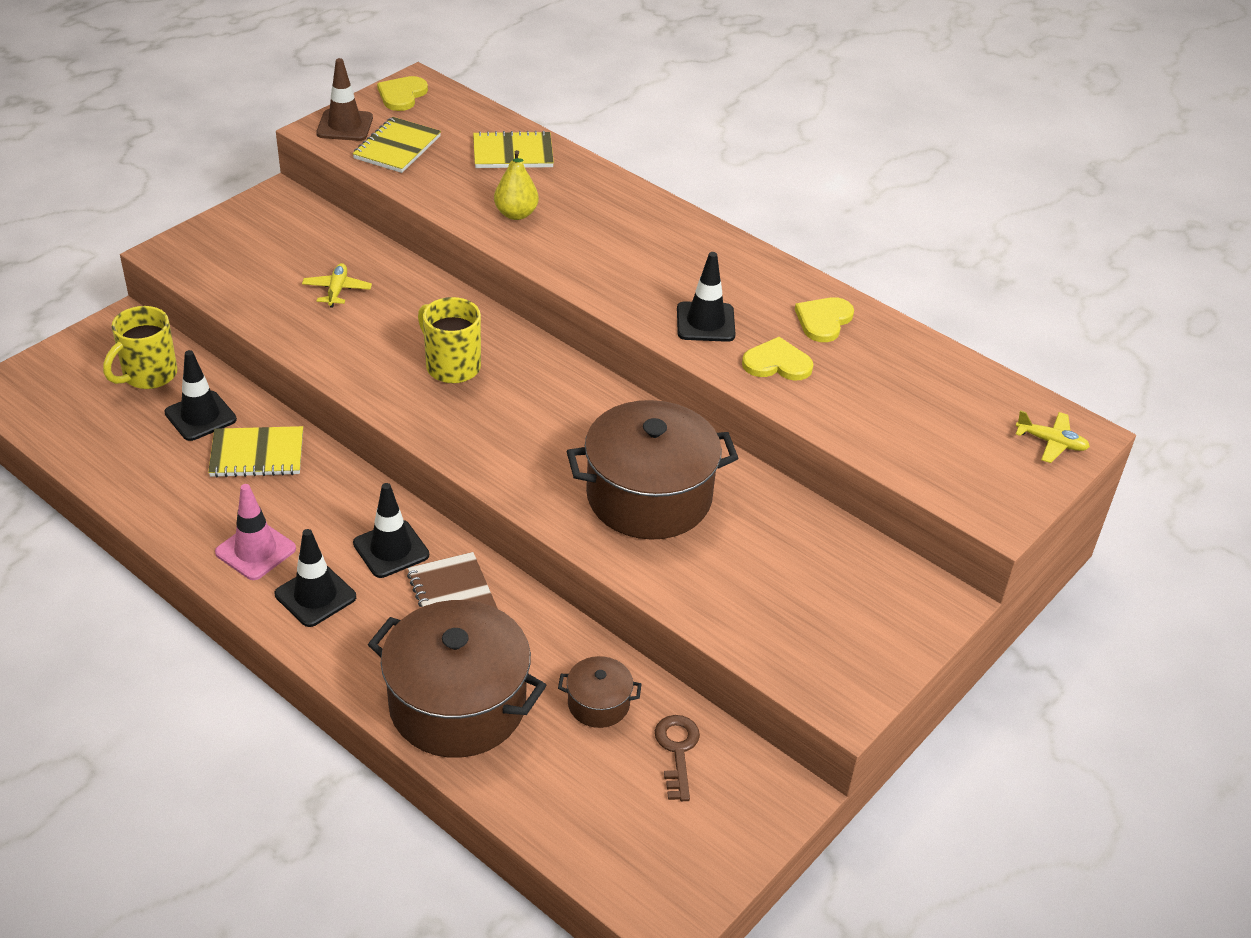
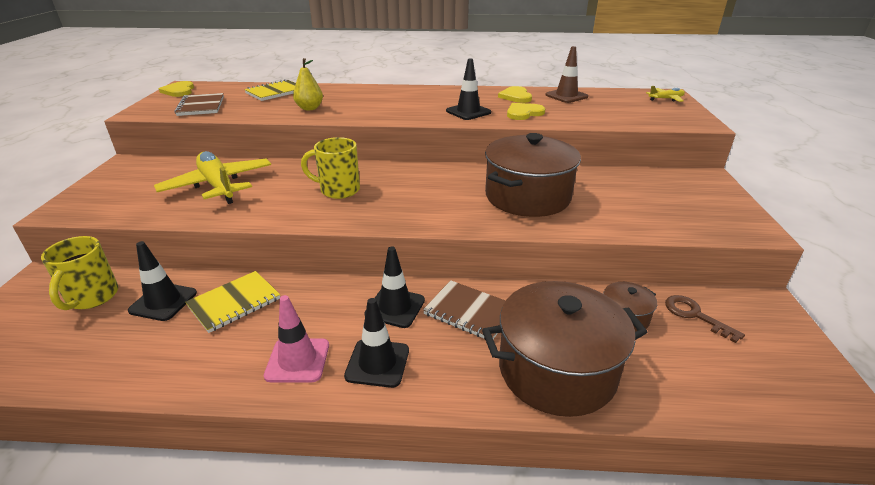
camera: 35 degrees left, 10 degrees down
(337, 290) = (218, 186): yellow plane -> yellow plane, size x2.15
(345, 126) = (154, 107): brown traffic cone -> brown traffic cone (566, 96)
(397, 147) = (201, 106): yellow notebook -> brown notebook

